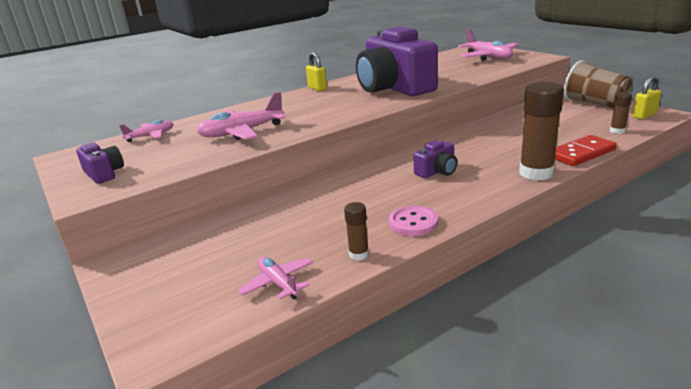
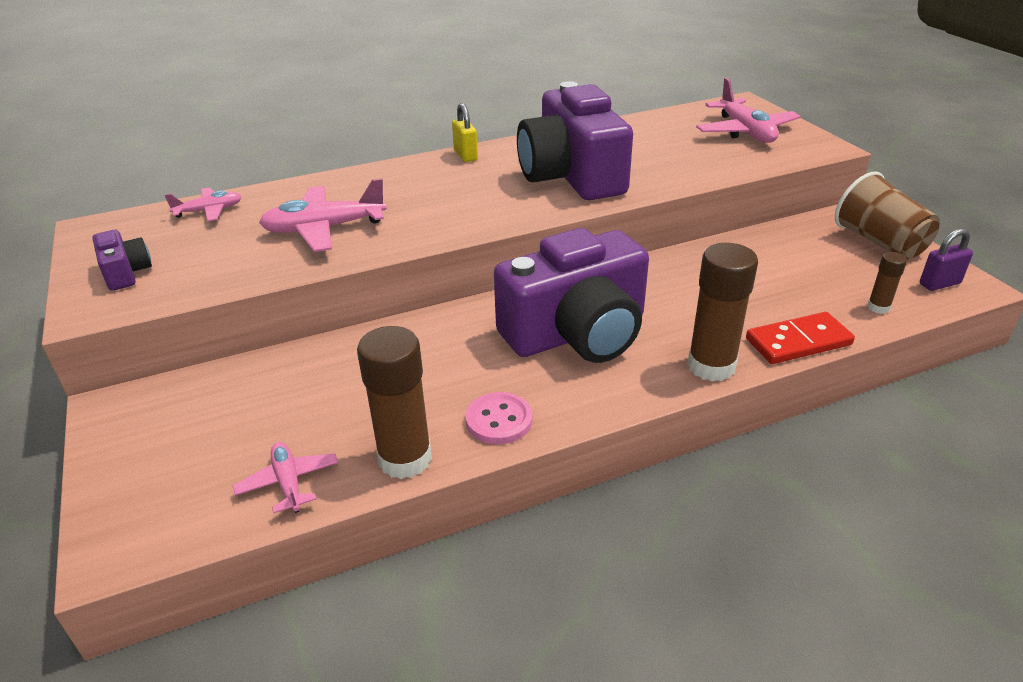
camera: 10 degrees right, 10 degrees up
(359, 254) = (405, 459): brown glue stick -> brown glue stick, size x2.01
(437, 171) = (577, 333): purple camera -> purple camera, size x2.35
(644, 115) = (939, 284): yellow padlock -> purple padlock

